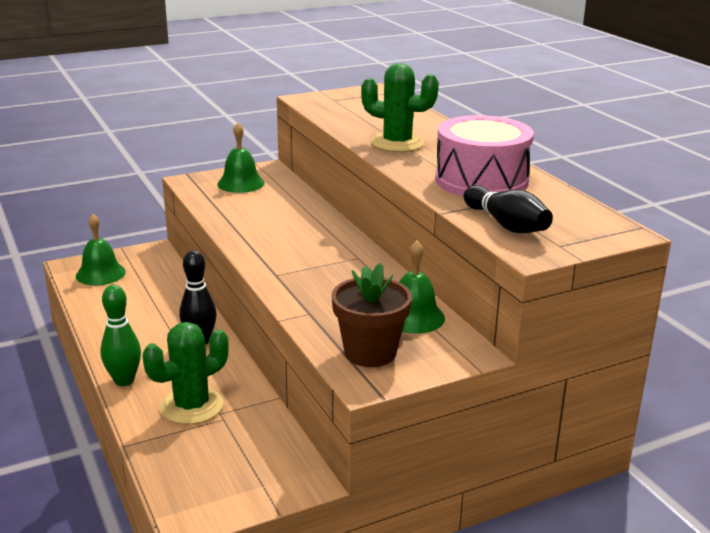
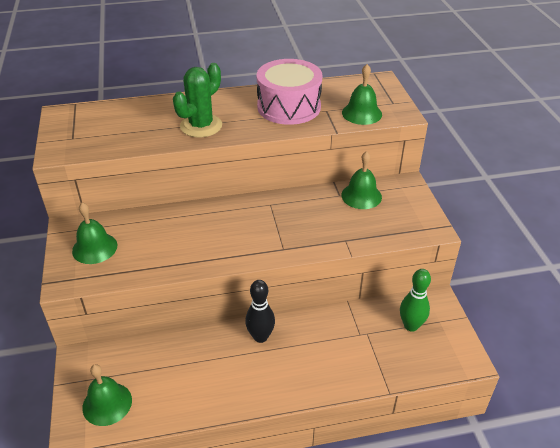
camera: 75 degrees left, 15 degrees up
(124, 380) = (305, 390): green bowling pin -> green bowling pin (411, 326)
(191, 406) = (349, 349): green cactus -> none
(370, 352) = (401, 221): brown flower pot -> none
(506, 225) = (361, 113): black bowling pin -> green bell

